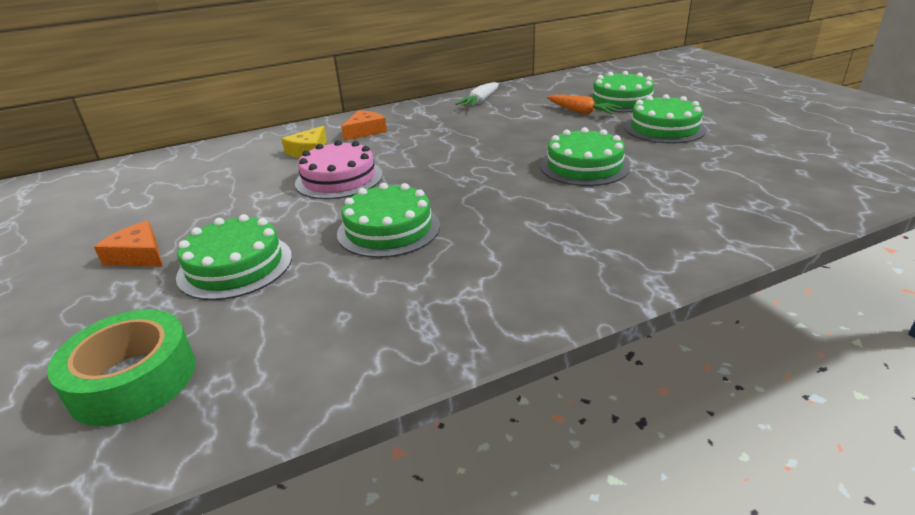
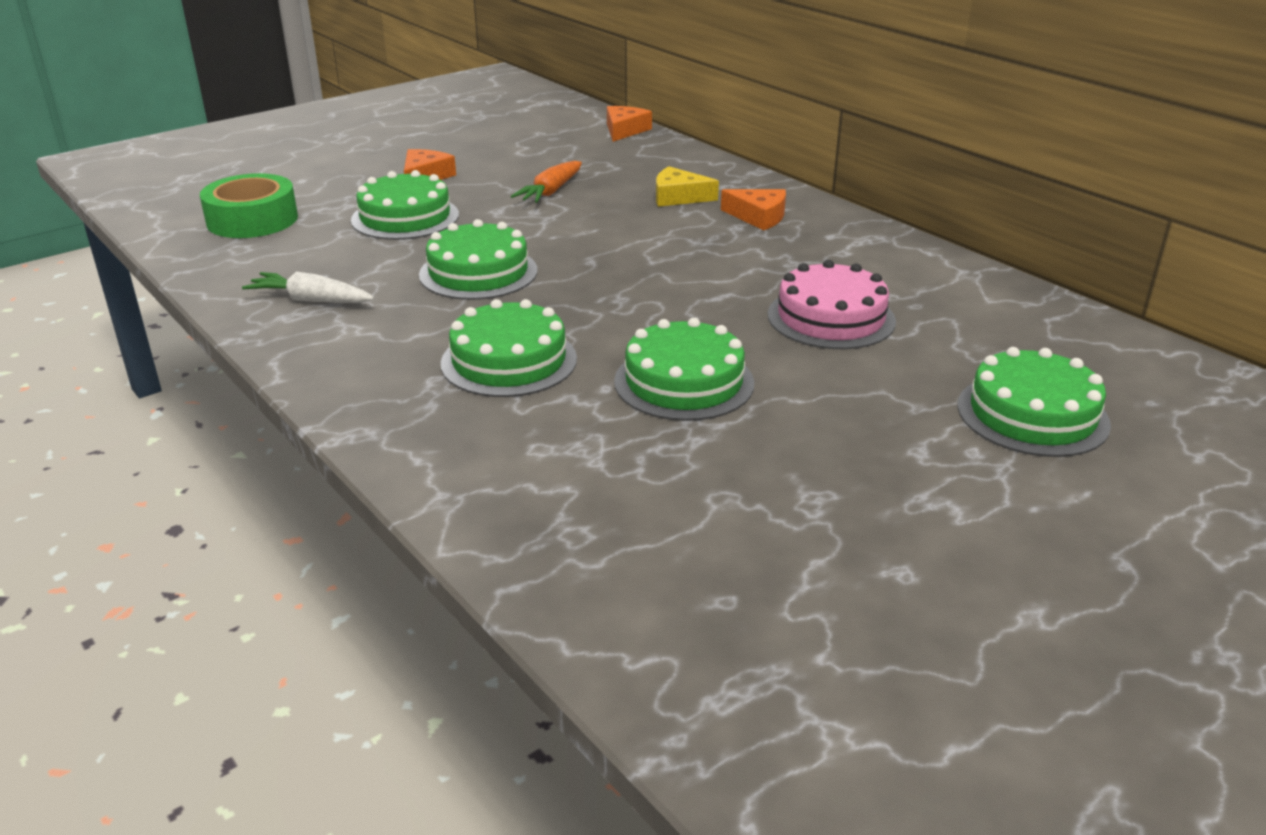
camera: 75 degrees right, 0 degrees up
(150, 161) = (624, 130): none -> orange cheese
(339, 179) = (601, 227): pink cake -> pink cake (831, 318)
(480, 101) = (935, 280): white carrot -> white carrot (311, 300)
(581, 112) = (935, 373): orange carrot -> orange carrot (550, 191)
(664, 128) = (889, 459): green cake -> green cake (509, 361)

